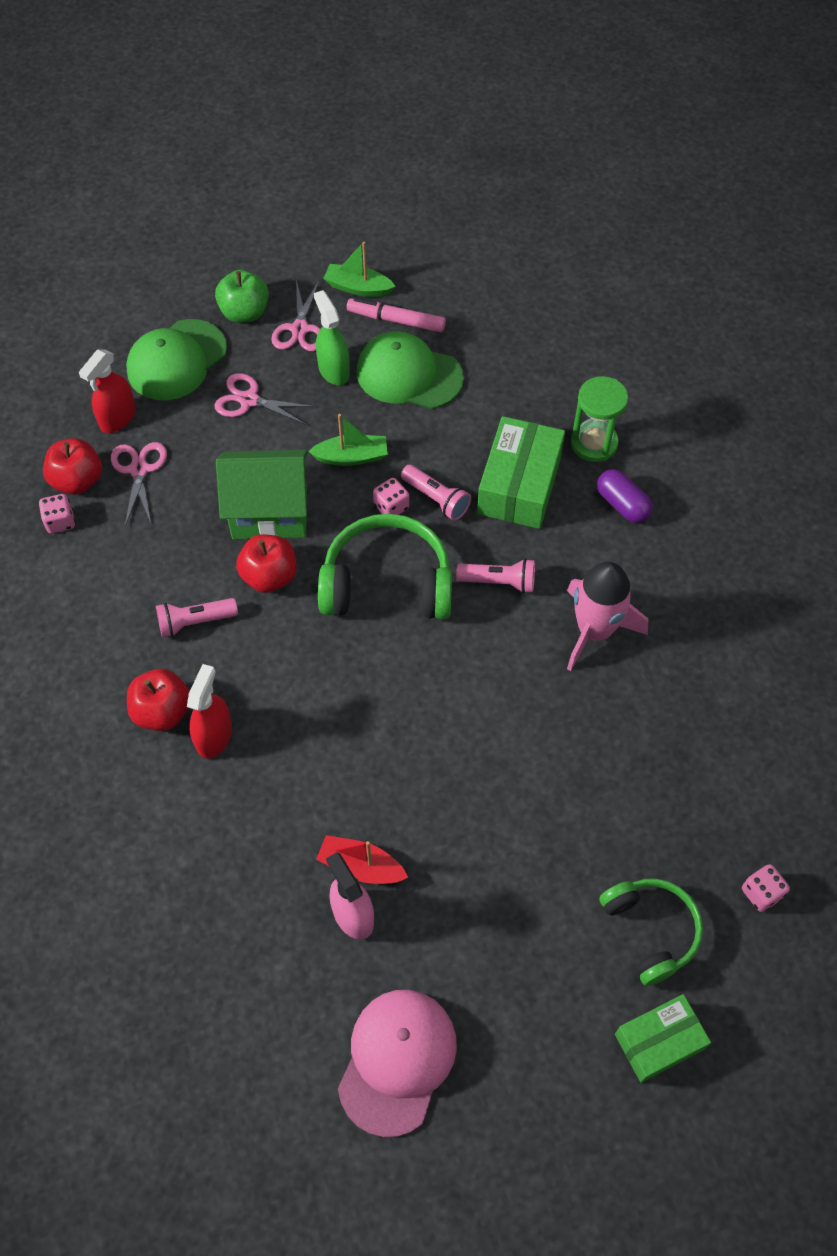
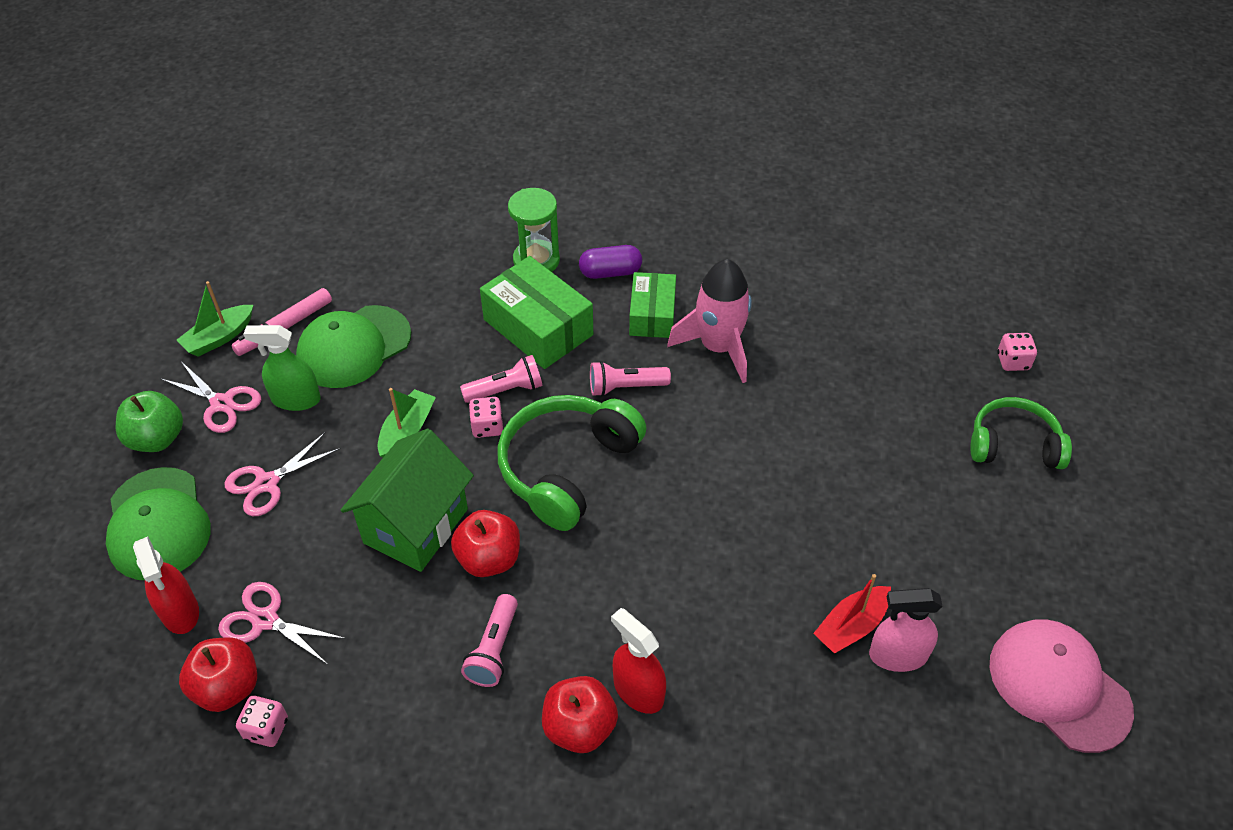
camera: 60 degrees left, 10 degrees down
(499, 582) = (625, 387): pink flashlight -> pink flashlight turned 135 degrees counterclockwise
(659, 1041) = (1112, 486): green box -> green box (652, 315)

